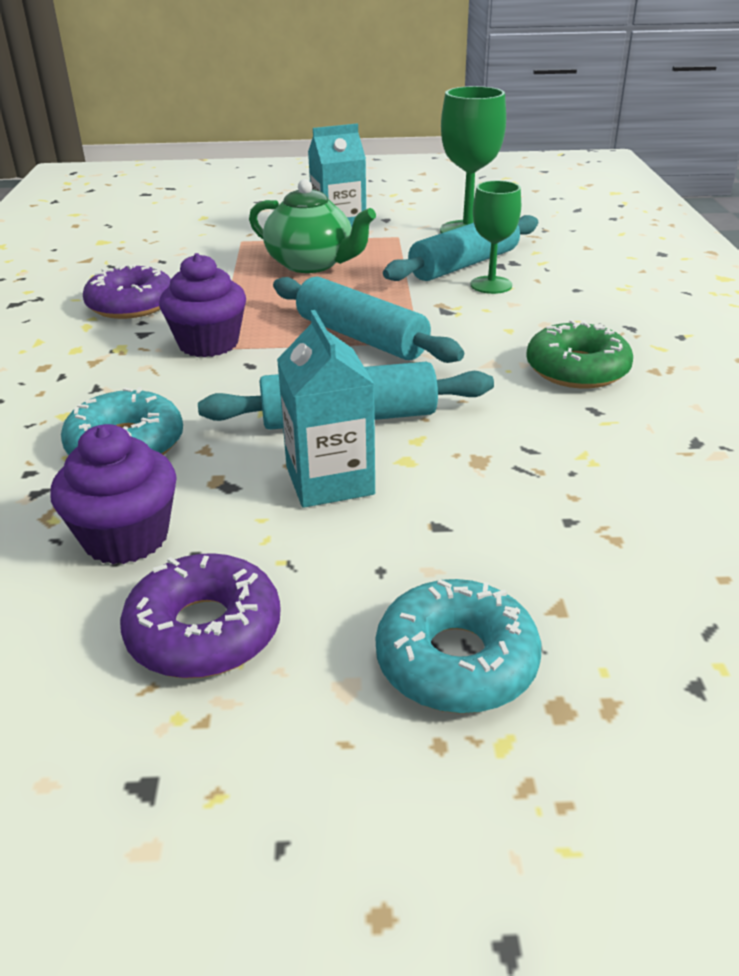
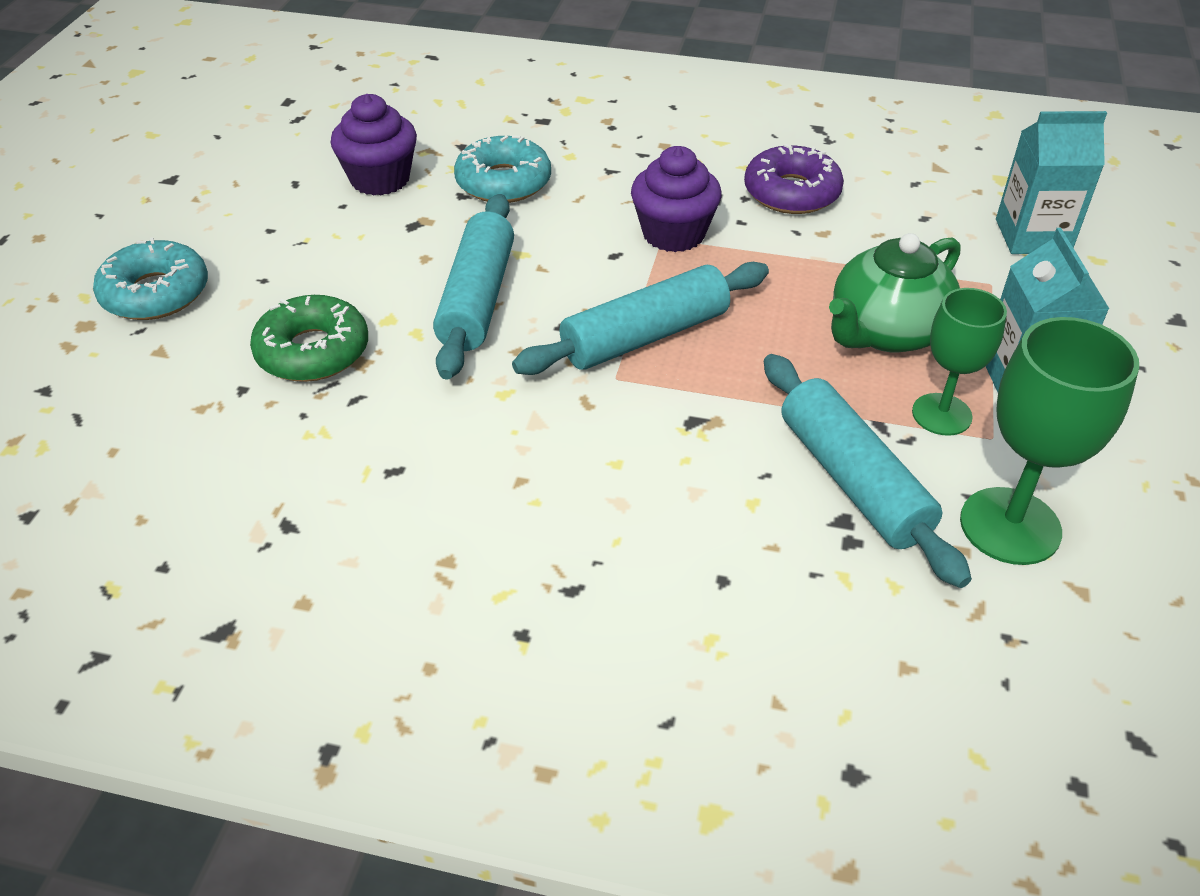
camera: 105 degrees right, 10 degrees up
(204, 631) = (263, 203): purple donut -> none
(330, 480) = (386, 273): turquoise carton -> turquoise carton (1032, 236)
(491, 285) = (765, 487): green goblet -> green goblet (941, 414)
(577, 369) = (485, 488): green donut -> green donut (313, 351)

